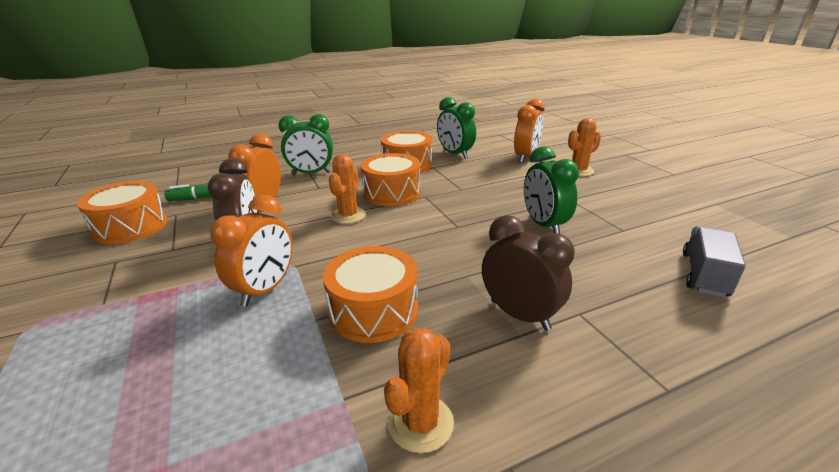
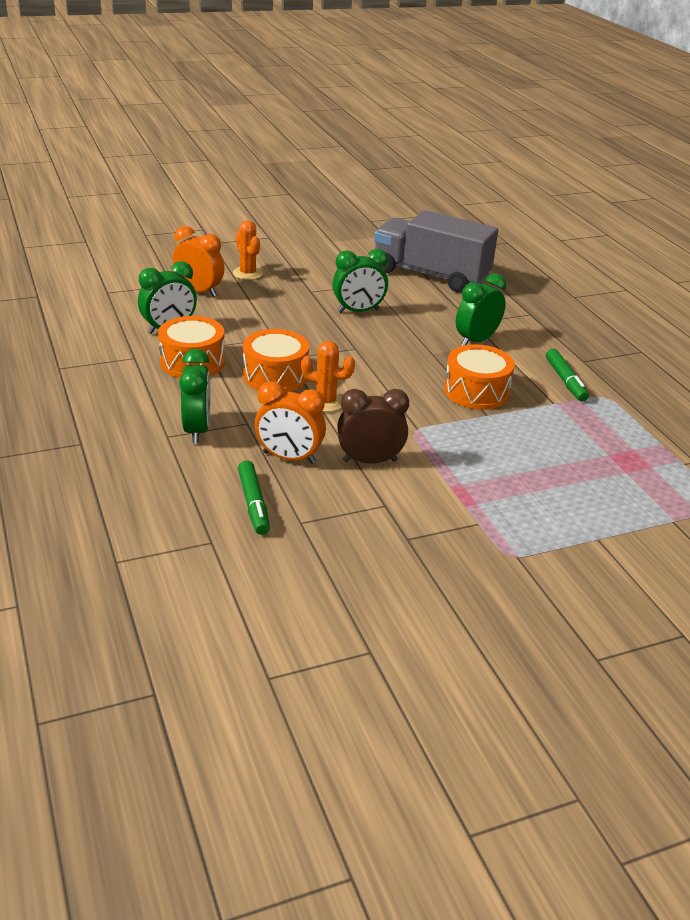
camera: 90 degrees left, 5 degrees up
(131, 227) = (331, 550): orange drum -> none
(265, 289) = (453, 440): orange clock -> none
(421, 423) = (565, 380): orange cactus -> green marker
(519, 315) = (476, 341): brown clock -> green clock
(704, 275) = (430, 275): grey truck -> grey truck, size x1.98

